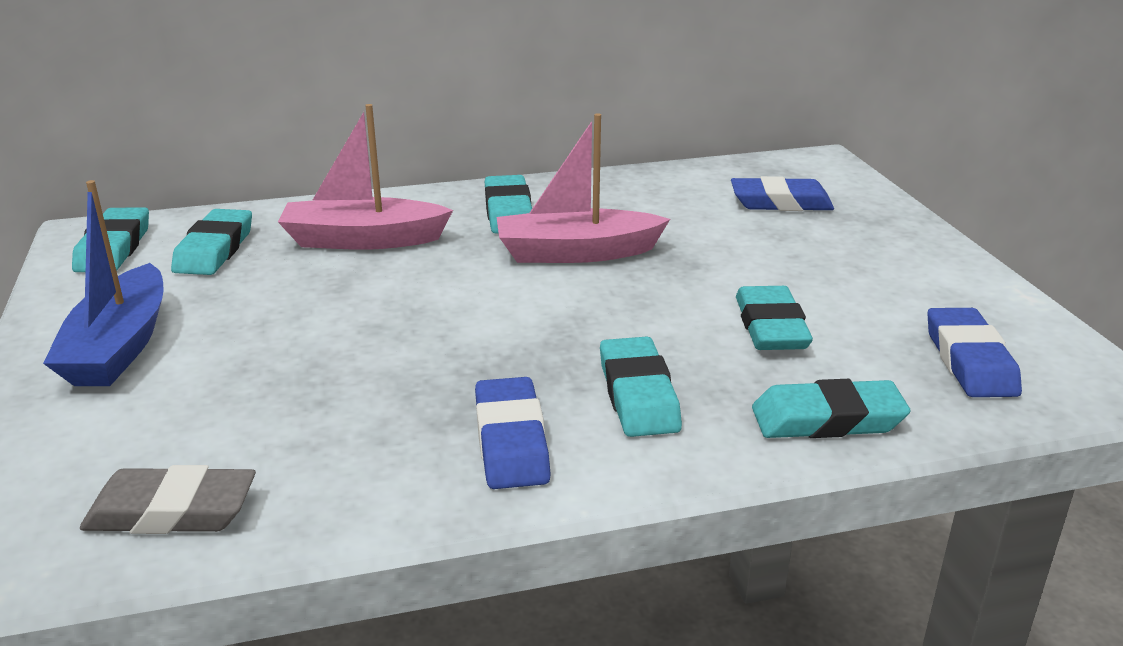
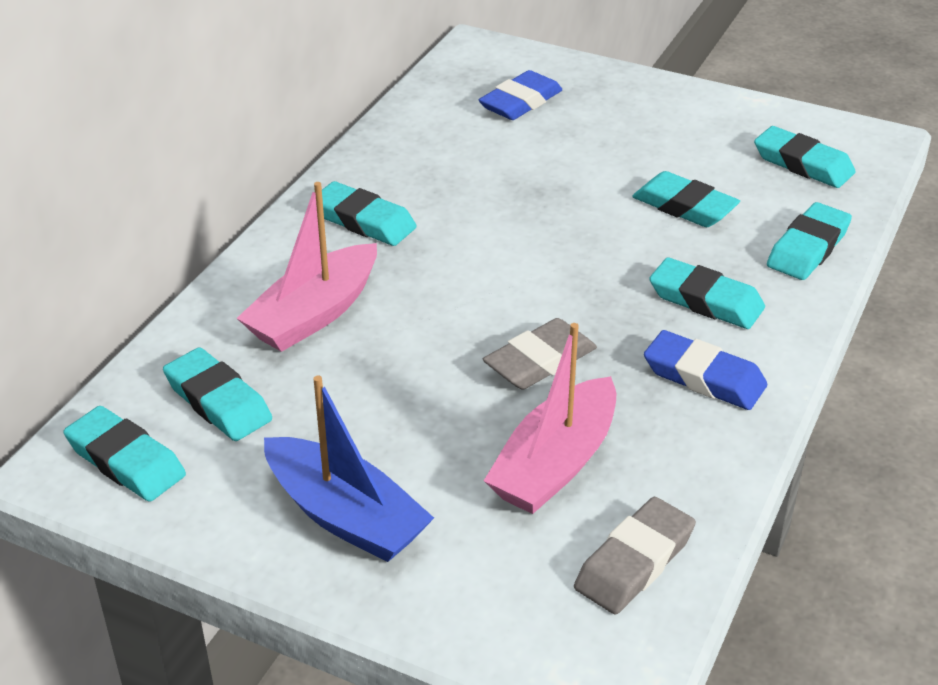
camera: 50 degrees left, 10 degrees up
(424, 348) = (540, 361): none -> grey eraser
(576, 253) = (480, 226): pink boat -> pink boat (555, 464)
(970, 360) = (803, 164): blue eraser -> turquoise eraser

